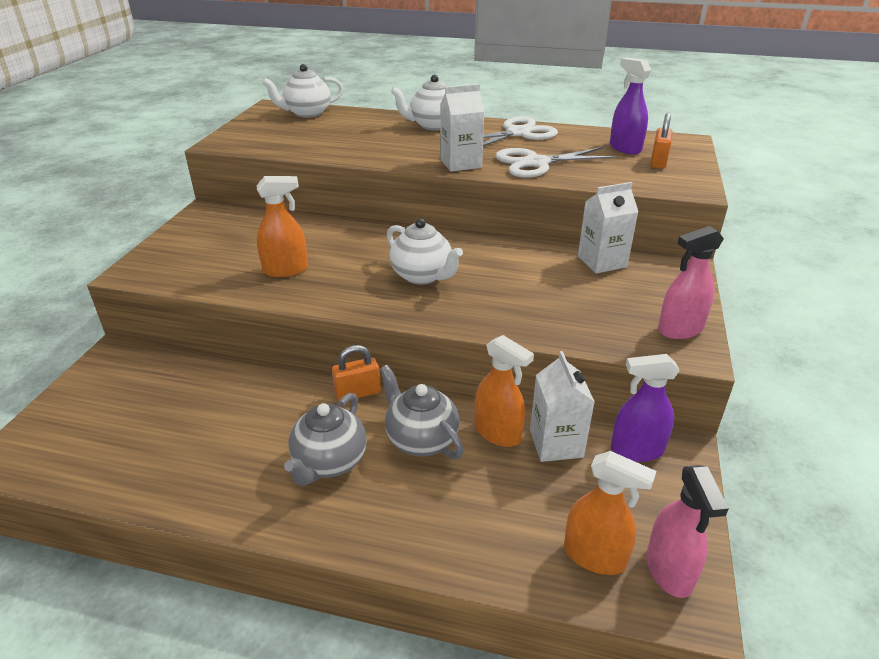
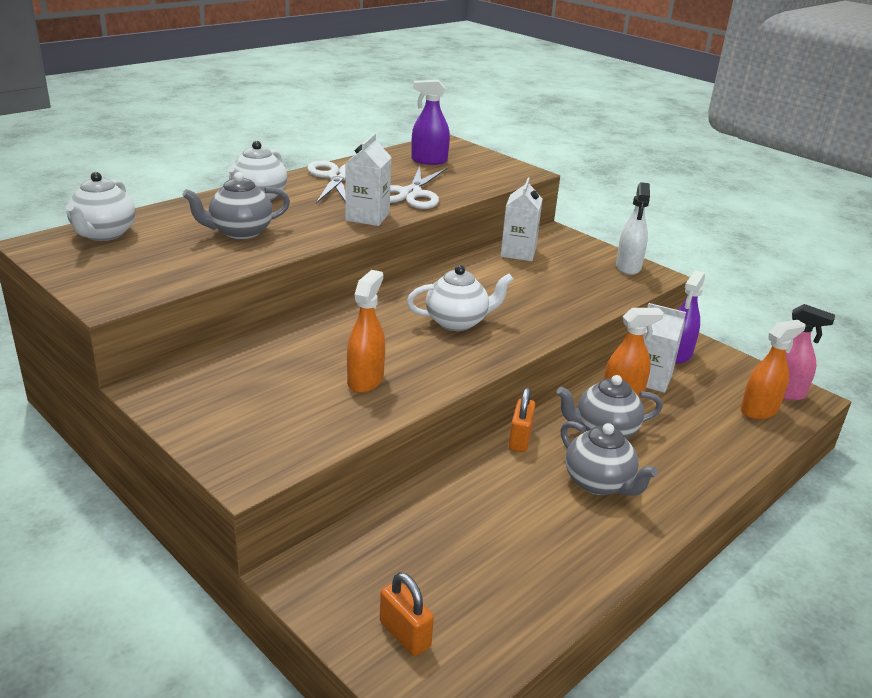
camera: 60 degrees left, 5 degrees down
(365, 139) = (240, 232): none -> grey teapot
(658, 162) = (469, 163): orange padlock -> orange padlock (405, 634)
(680, 329) = (628, 267): pink spray bottle -> white spray bottle

